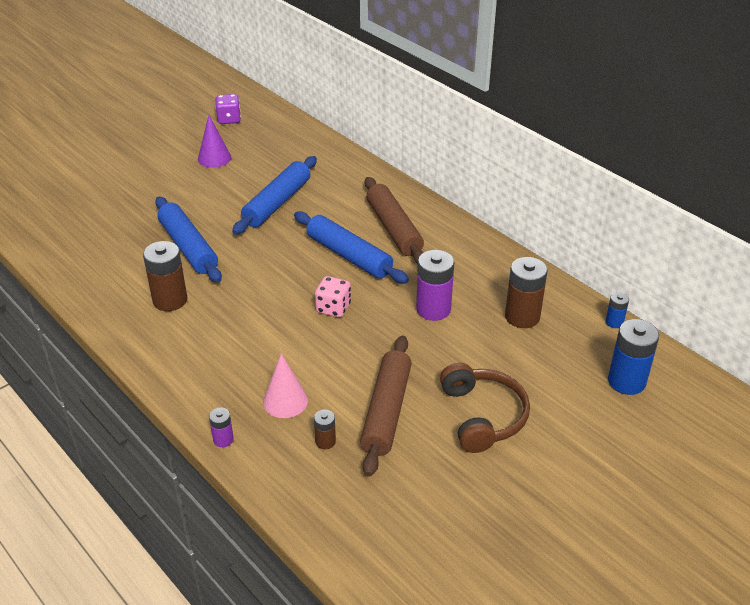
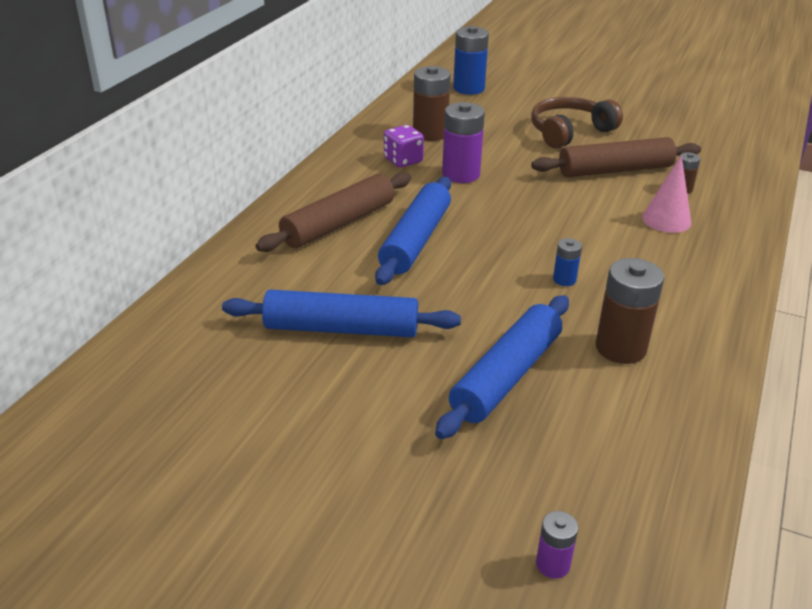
camera: 115 degrees left, 5 degrees down
(214, 158) = (244, 447): purple cone -> none
(223, 439) = (750, 238): purple battery -> purple battery (552, 564)
(229, 119) = (83, 485): purple dice -> purple dice (403, 160)
(333, 308) = (514, 228): pink dice -> none
(614, 322) = (400, 98): blue battery -> blue battery (564, 279)

